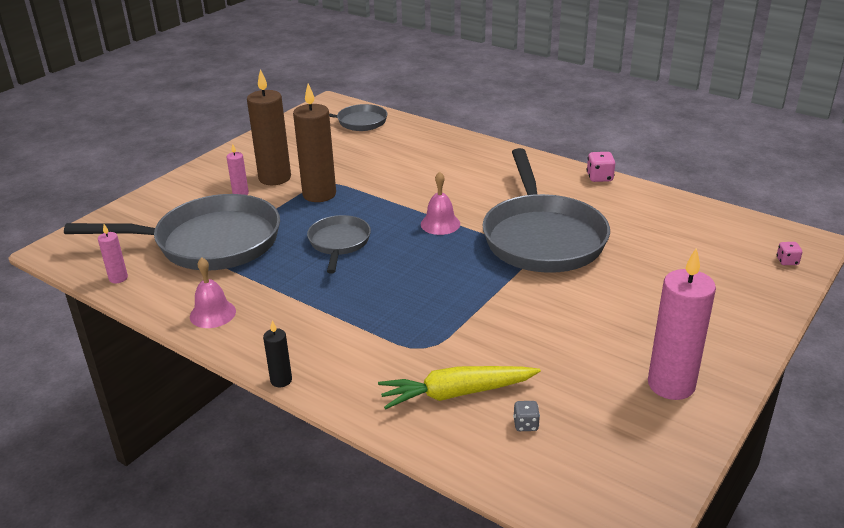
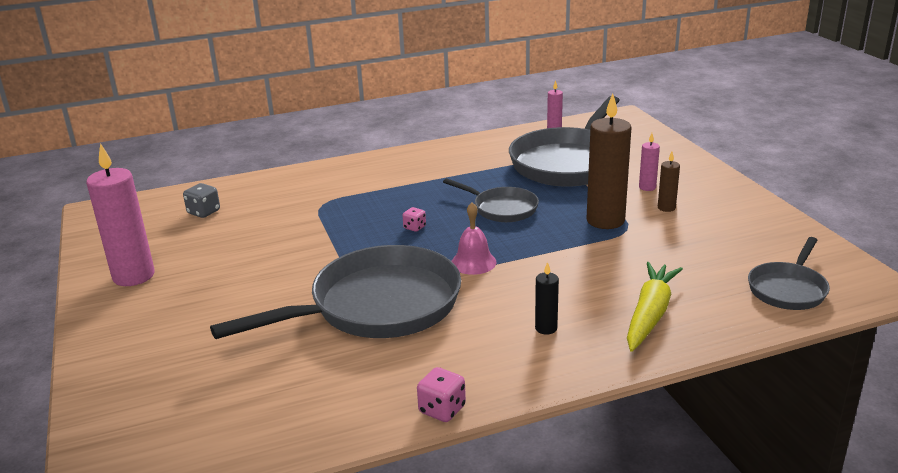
camera: 125 degrees right, 5 degrees down
(212, 314) = (466, 149): pink bell -> none
(275, 178) = (666, 208): brown candle -> brown candle, size x0.48
(281, 380) = (365, 156): black candle -> black candle (546, 328)
(456, 393) = (264, 200): yellow carrot -> yellow carrot (650, 314)
(525, 424) = (204, 212): grey dice -> grey dice, size x1.51
(542, 237) = (377, 306): grey pan -> grey pan turned 120 degrees clockwise
(787, 261) = (111, 443): pink dice -> pink dice (414, 227)

